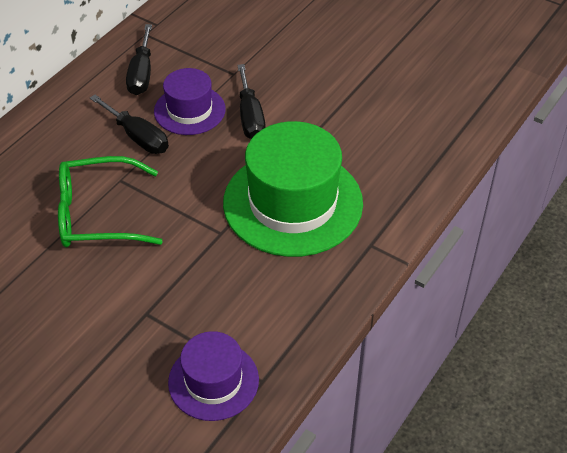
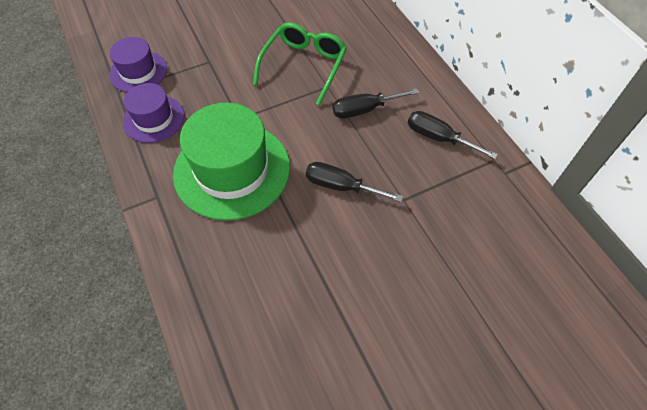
camera: 120 degrees right, 10 degrees up
(189, 110) = (374, 151): purple hat -> purple hat (154, 119)

